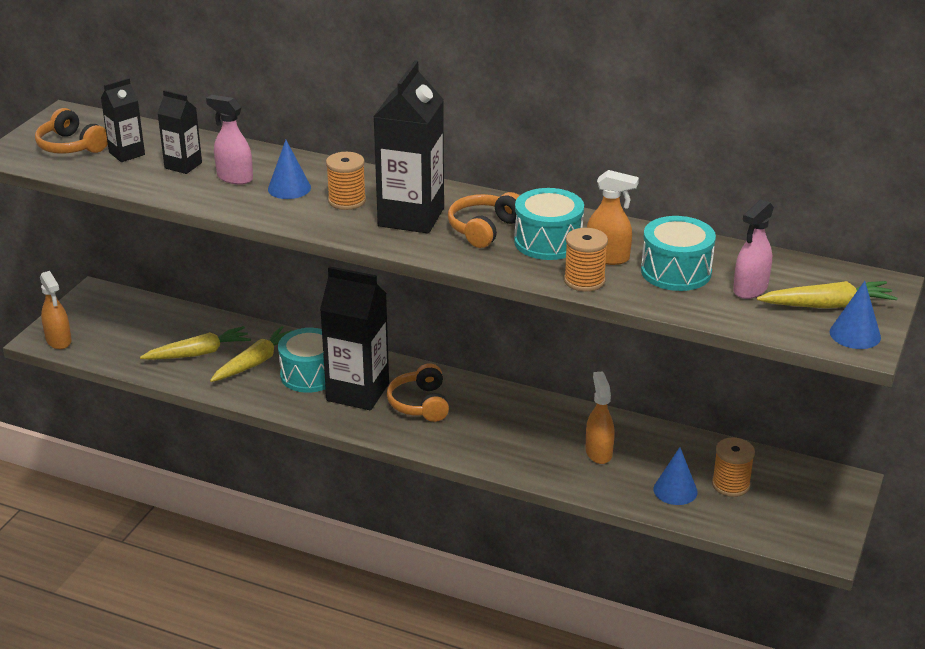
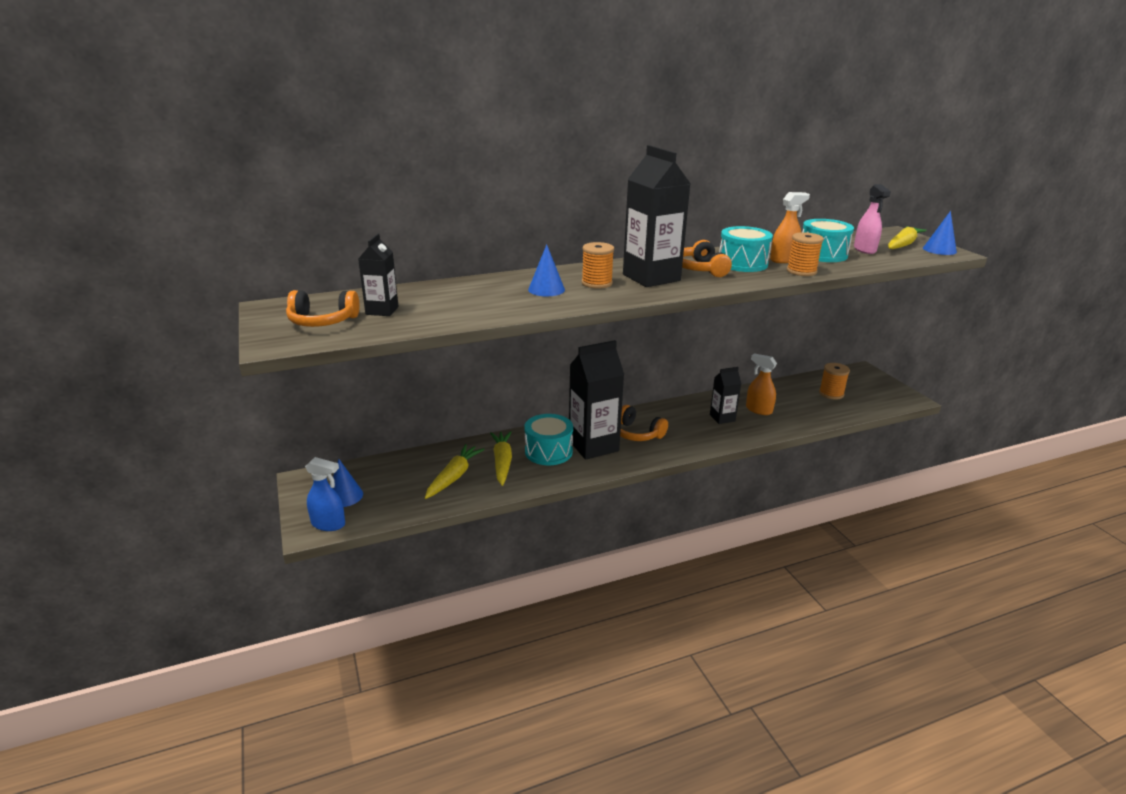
camera: 45 degrees left, 5 degrees down
(59, 341) = (328, 524): orange spray bottle -> blue spray bottle
(183, 165) = (443, 302): black carton -> black carton (722, 418)
(234, 178) = (497, 296): pink spray bottle -> none
(675, 490) = (818, 408): blue cone -> blue cone (345, 496)

